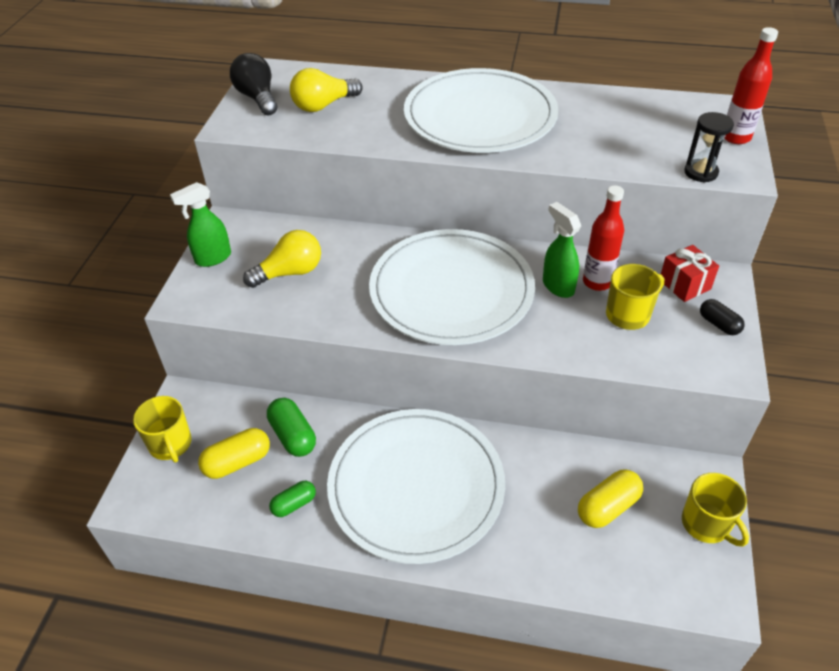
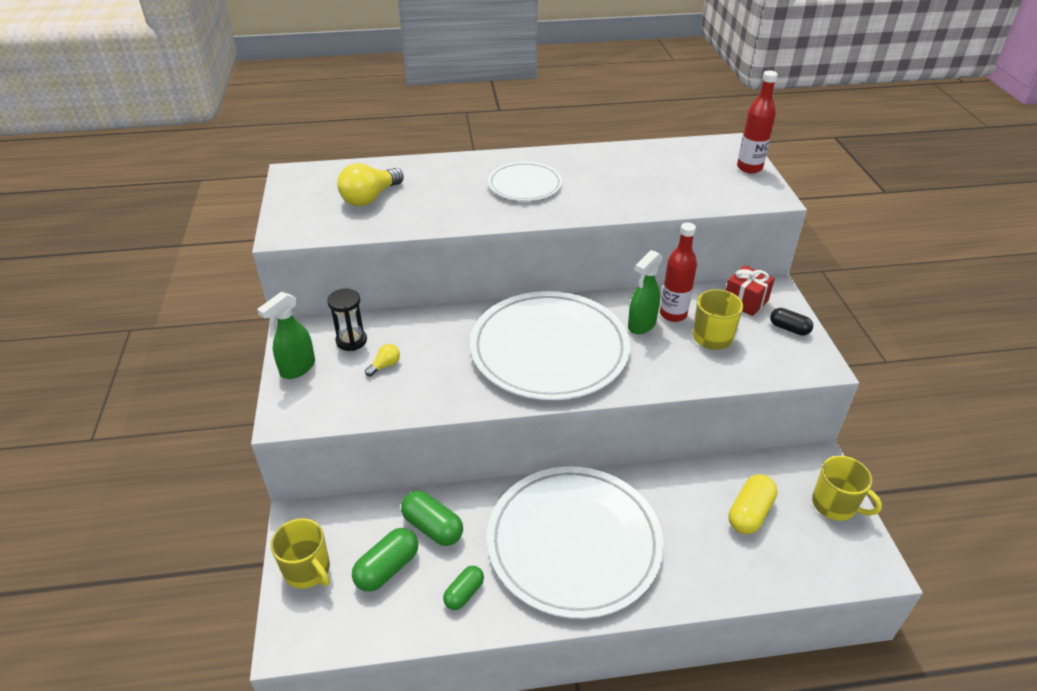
camera: 20 degrees left, 5 degrees down
(237, 462) = (387, 568): yellow capsule -> green capsule
(257, 98) = (298, 201): black light bulb -> none
(290, 272) = (385, 365): yellow light bulb -> yellow light bulb, size x0.49
(480, 116) = (525, 184): white plate -> white plate, size x0.51
(558, 286) = (641, 325): green spray bottle -> green spray bottle turned 90 degrees counterclockwise
(701, 172) = (738, 201): black hourglass -> black hourglass (351, 341)

